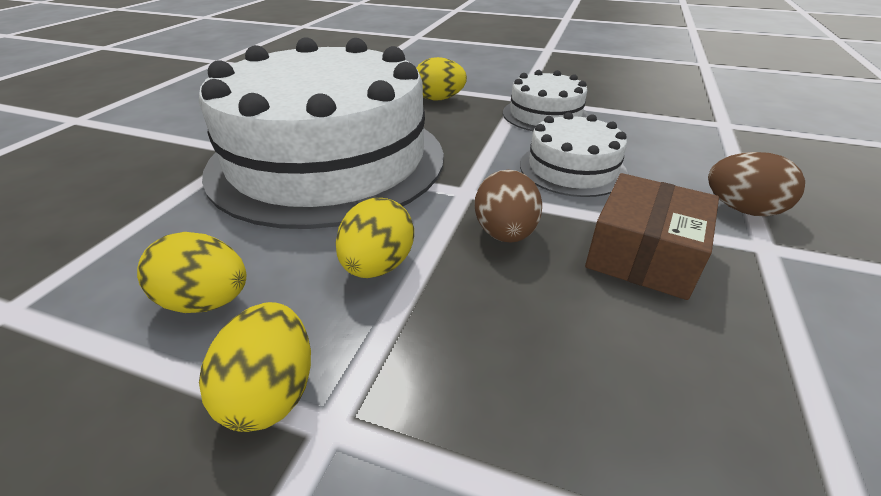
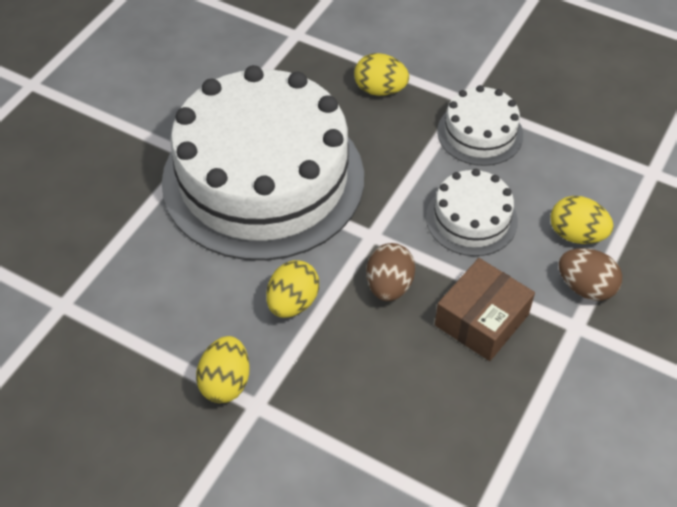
camera: 10 degrees right, 15 degrees up
(207, 301) = (183, 316): yellow egg -> yellow egg (576, 234)

